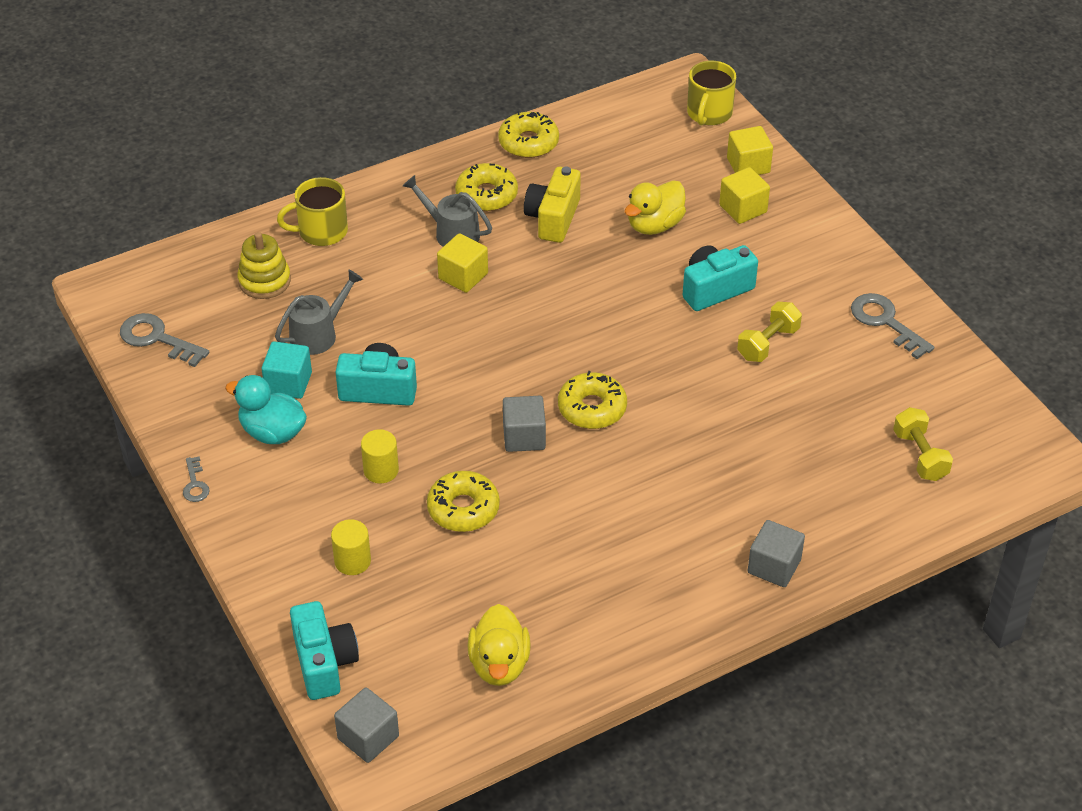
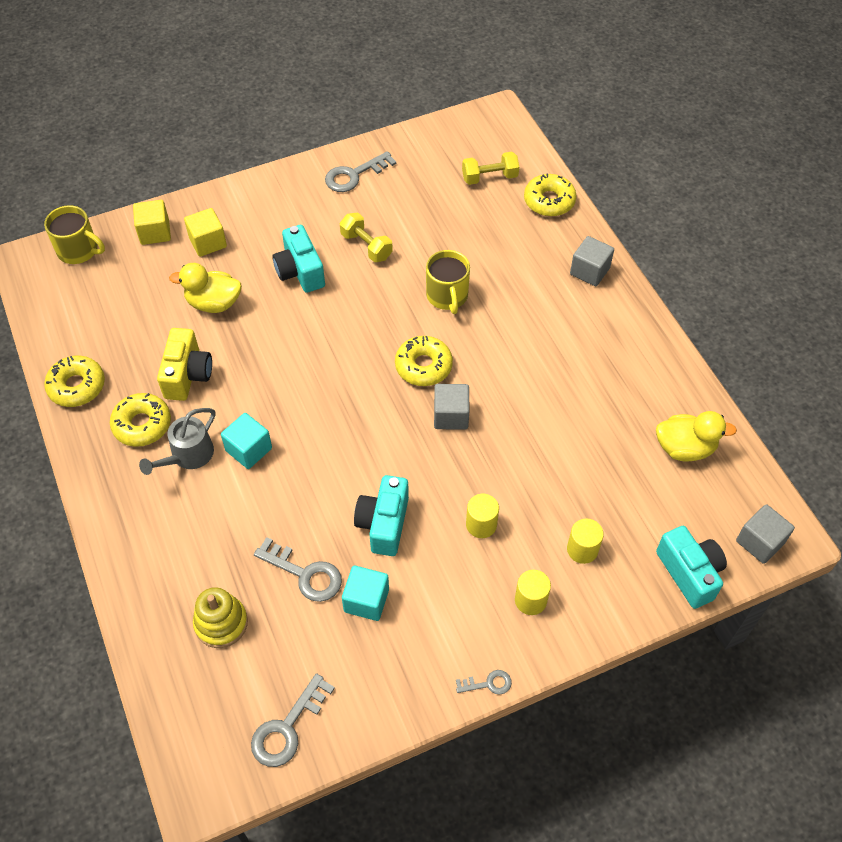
camera: 85 degrees left, 10 degrees up
(272, 432) = (428, 615): turquoise duck -> none
(289, 516) = (530, 600): none -> yellow cylinder
(318, 334) = (304, 574): grey watering can -> grey key
(321, 231) = (159, 569): yellow mug -> yellow mug (447, 296)
(324, 663) = (689, 573): turquoise camera -> turquoise camera turned 75 degrees clockwise
(463, 276) = (249, 449): yellow cube -> turquoise cube
(463, 509) = (527, 464): yellow donut -> yellow donut (549, 201)
(553, 218) = (187, 375): yellow camera -> yellow camera turned 105 degrees counterclockwise
(654, 225) = (214, 303): yellow duck -> yellow duck turned 135 degrees clockwise

